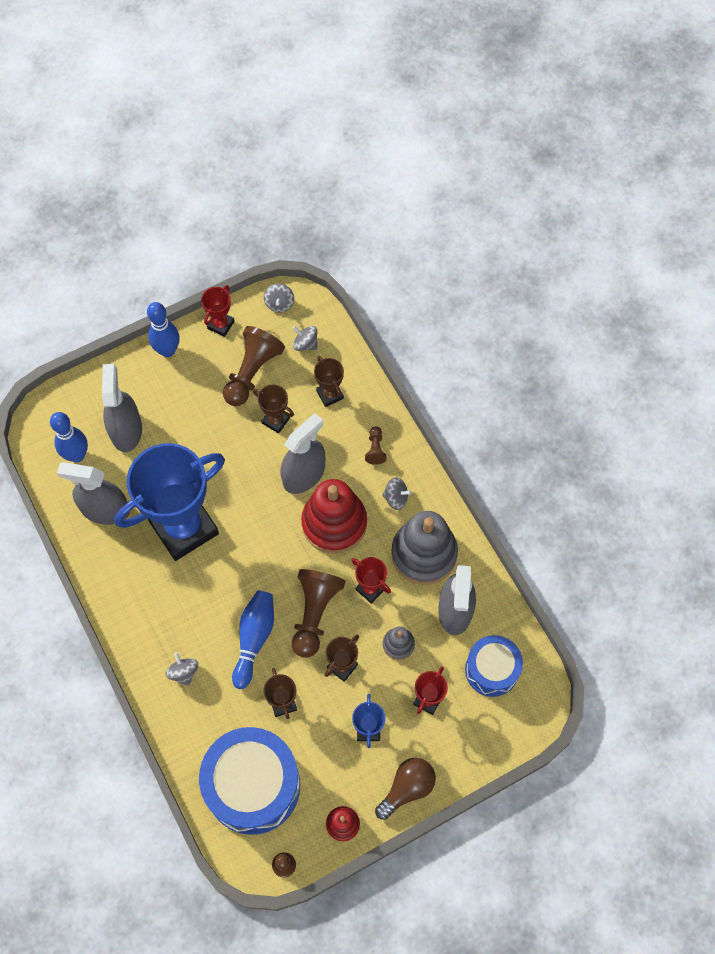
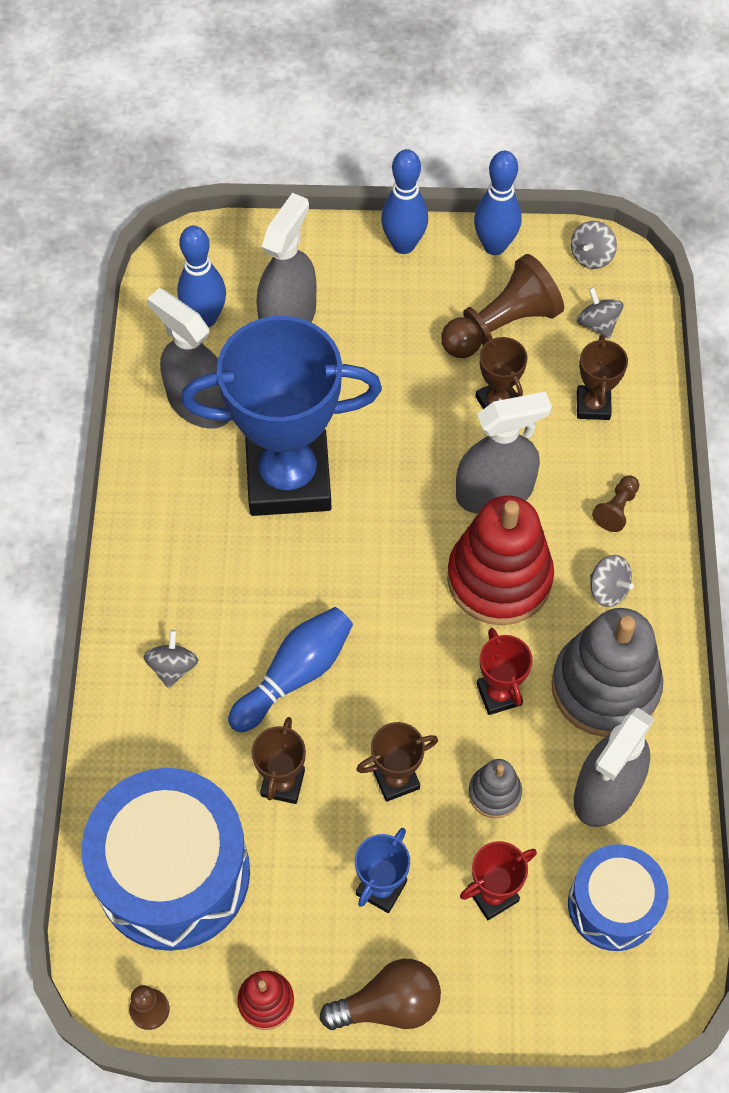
camera: 30 degrees right, 5 degrees down
(221, 325) = (494, 246): red trophy -> blue bowling pin
(314, 614) = (399, 686): brown pawn -> none

